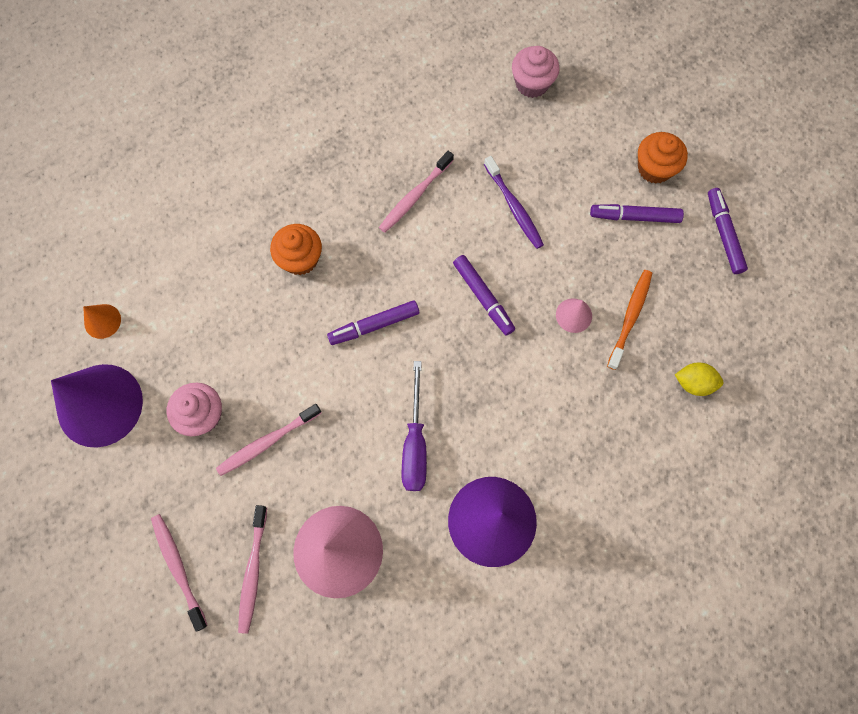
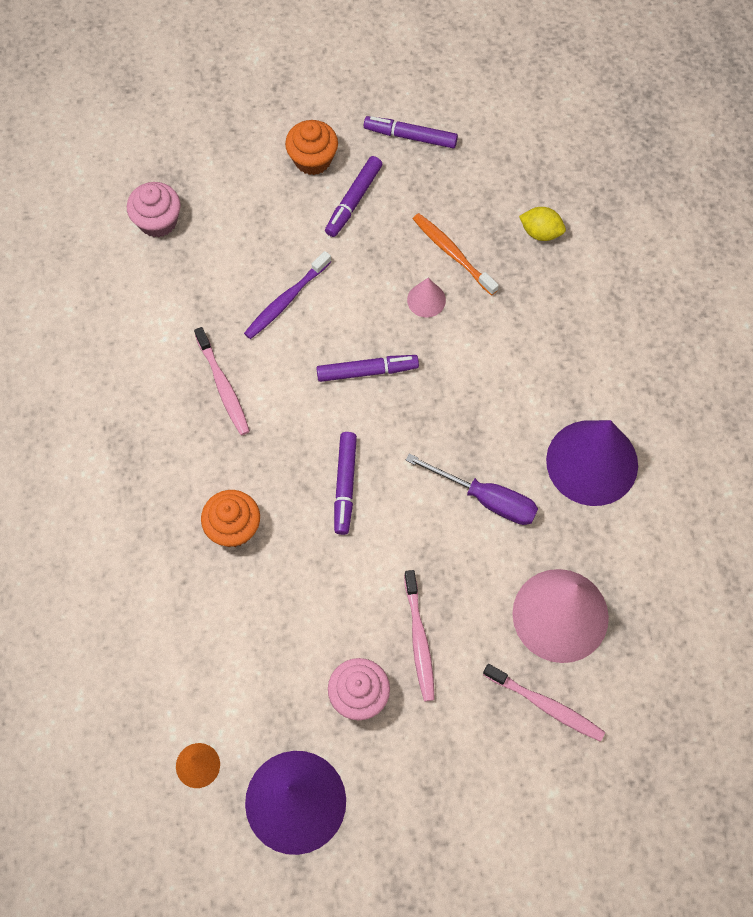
camera: 65 degrees left, 5 degrees down
(178, 568) = (511, 779): pink toothbrush -> none
(514, 207) = (286, 300): purple toothbrush -> purple toothbrush turned 135 degrees clockwise
(693, 383) = (540, 232): yellow lemon -> yellow lemon turned 75 degrees clockwise

